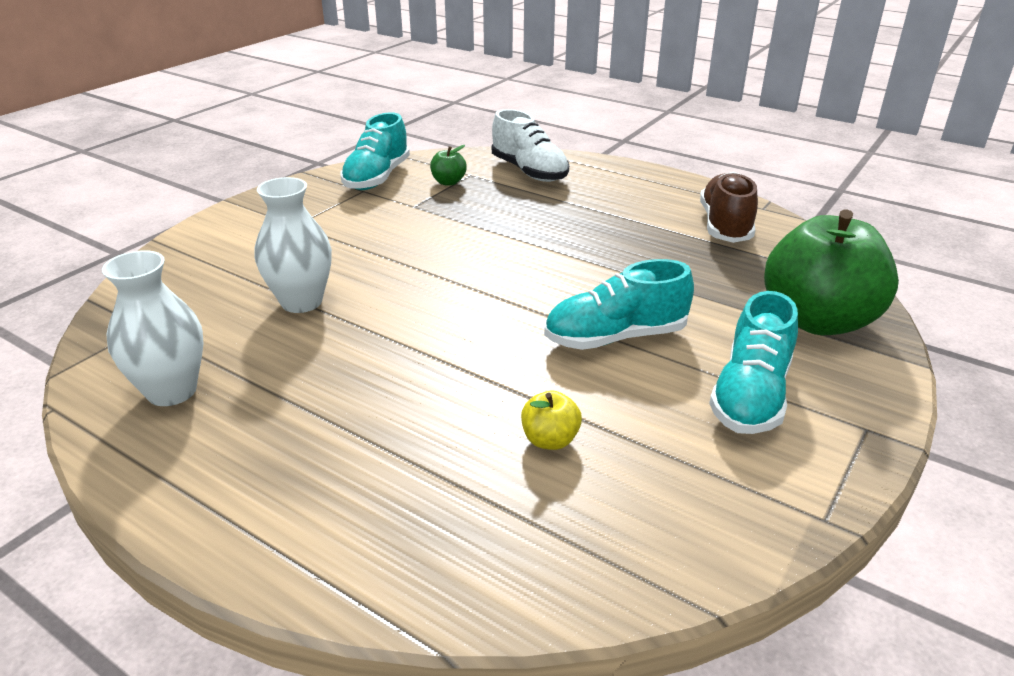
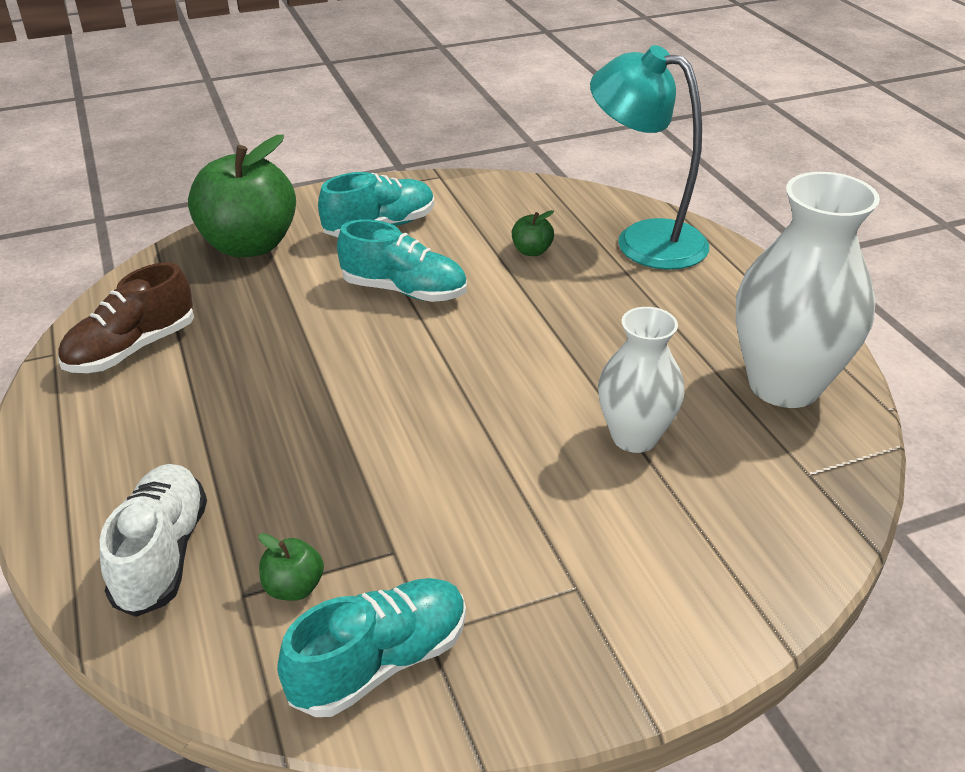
camera: 145 degrees left, 5 degrees up
(172, 391) = (784, 385): white vase -> white vase, size x1.62
(424, 530) = (644, 240): none -> turquoise lamp
(550, 440) = (531, 251): yellow apple -> green apple

